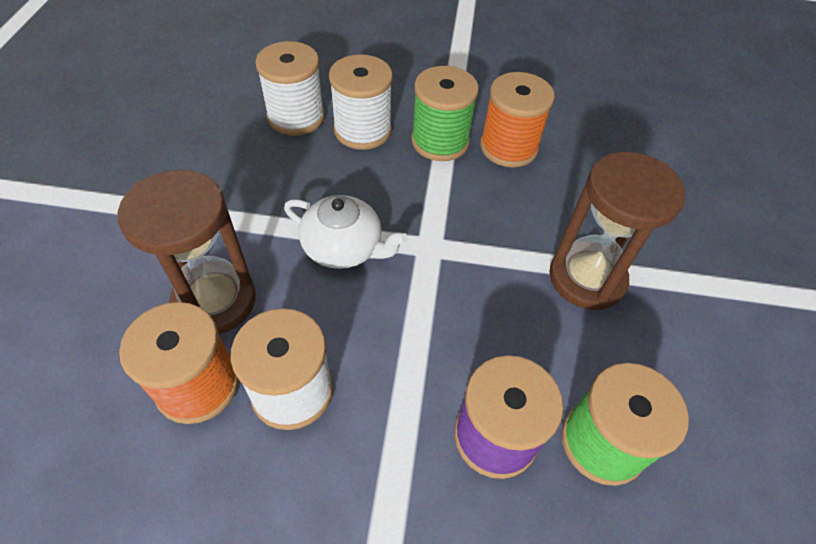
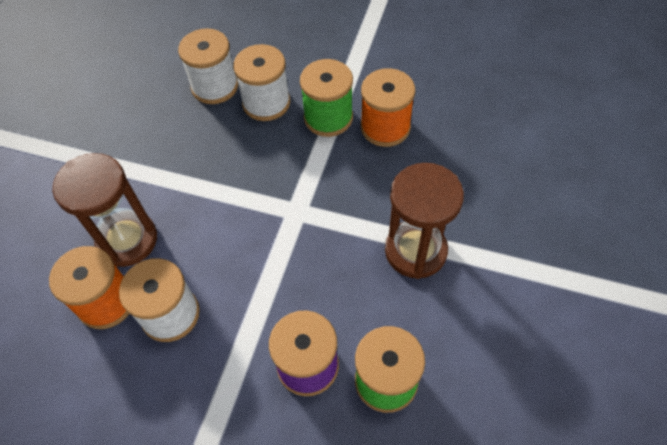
camera: 15 degrees right, 5 degrees up
(344, 248) = (229, 206): white teapot -> none

